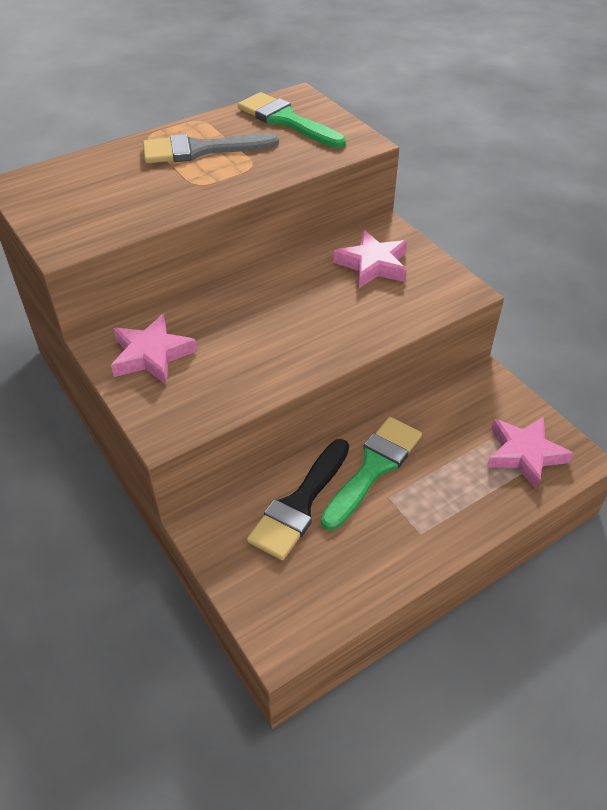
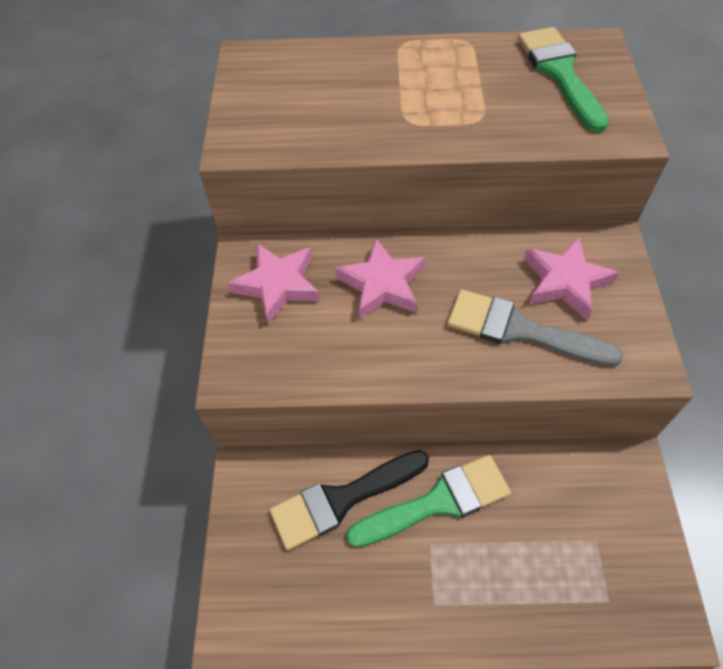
camera: 35 degrees right, 10 degrees up
(201, 150) = (441, 79): grey brush -> grey brush (520, 330)
(524, 454) = (609, 581): pink star -> pink star (382, 284)

